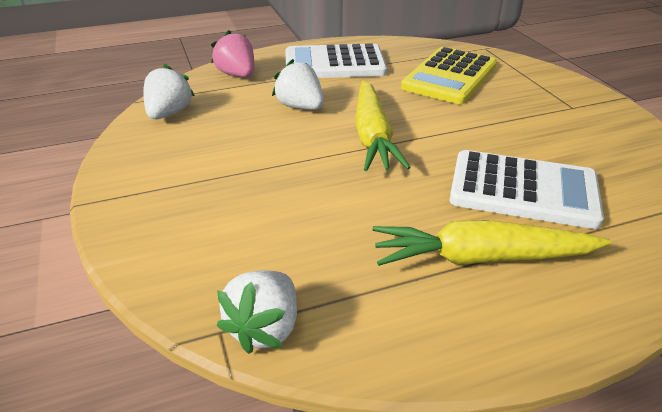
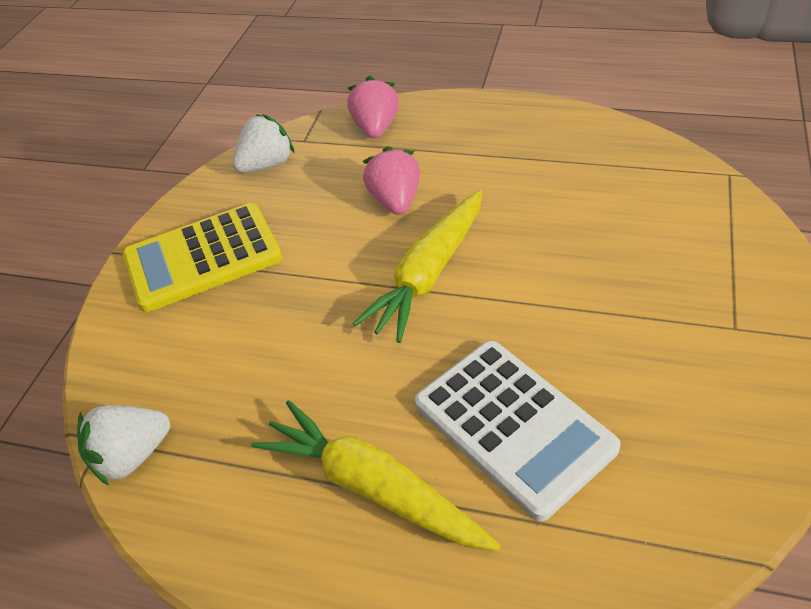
camera: 40 degrees right, 10 degrees up
(300, 107) = (395, 201): white strawberry -> pink strawberry
(334, 64) = (496, 143): white calculator -> none
(450, 76) = (619, 212): yellow calculator -> yellow calculator (203, 258)

